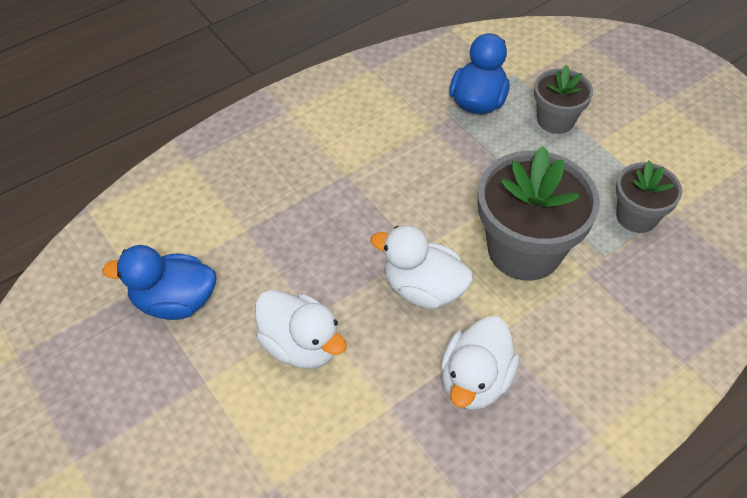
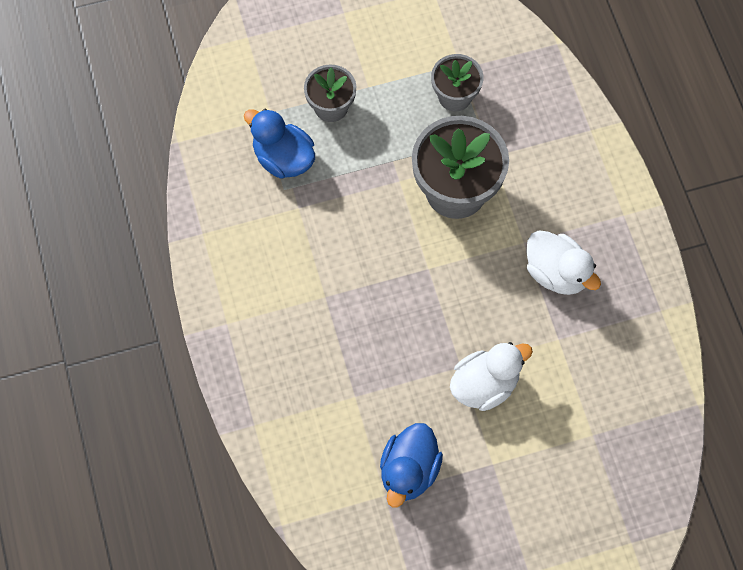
camera: 70 degrees left, 15 degrees up
(423, 289) = (465, 278): white duck -> none

